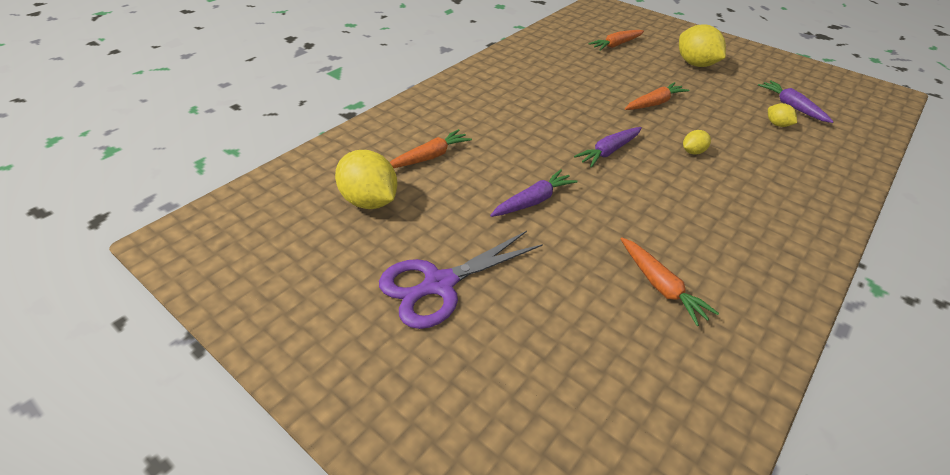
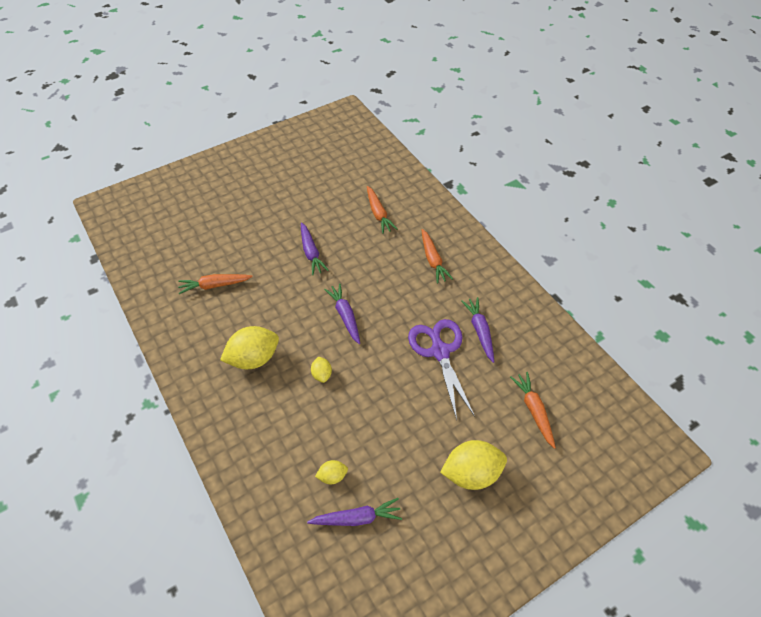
camera: 110 degrees right, 10 degrees up
(369, 201) = (345, 180): yellow lemon -> yellow lemon (254, 358)
(439, 284) = (267, 196): purple scissors -> purple scissors (440, 351)
(560, 72) = (479, 331): none -> purple carrot
(654, 103) = (402, 385): orange carrot -> orange carrot (433, 260)

